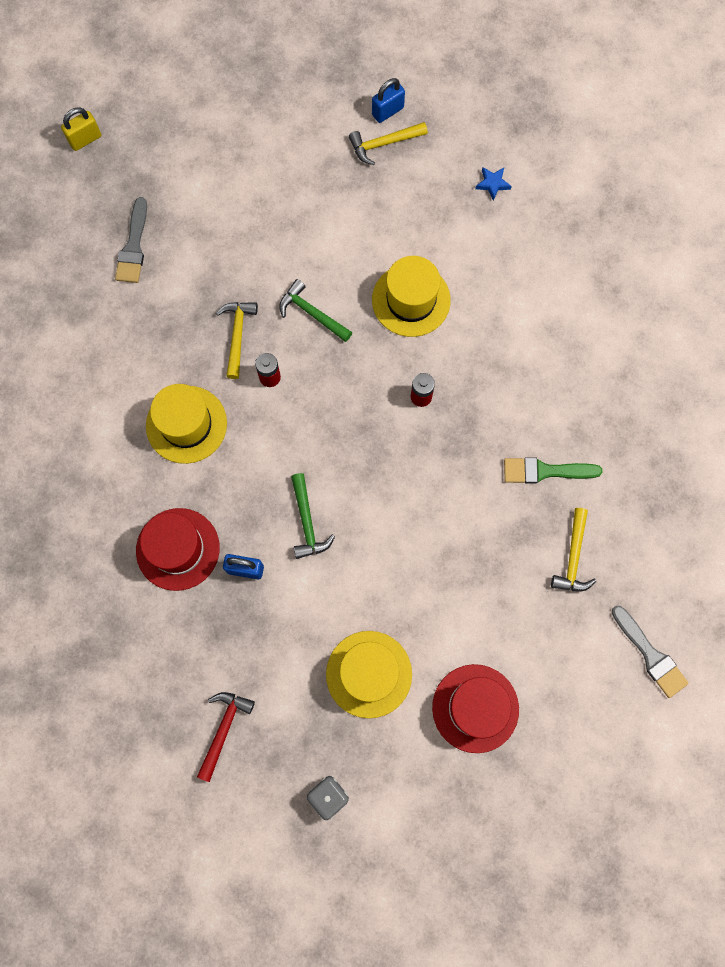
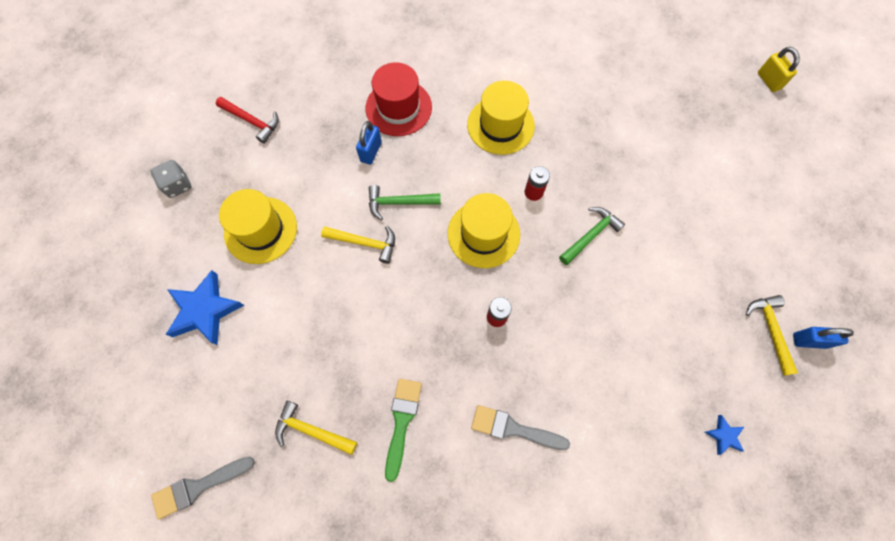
camera: 100 degrees right, 5 degrees down
(133, 246) = (665, 105): grey brush -> grey brush (513, 429)
(237, 335) = (575, 172): yellow hammer -> yellow hammer (365, 243)
(387, 111) = (809, 340): blue padlock -> blue padlock turned 60 degrees counterclockwise
(411, 300) = (596, 326): yellow hat -> yellow hat (483, 234)
(475, 708) = (205, 310): red hat -> blue star

